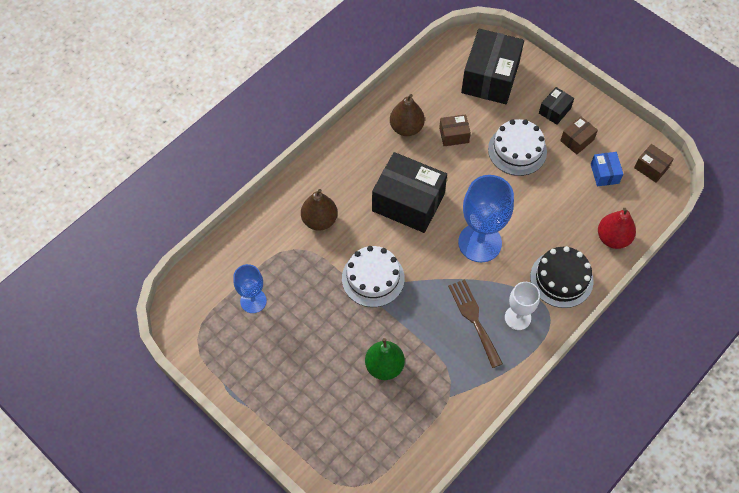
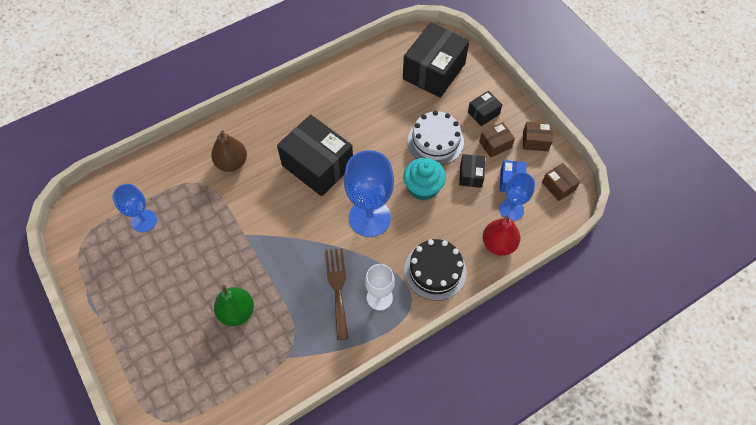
camera: 15 degrees right, 0 degrees up
(373, 278) = (259, 226): white cake -> none
(406, 128) = (341, 99): brown pear -> none
(454, 135) = (382, 115): brown box -> brown box (535, 141)
(521, 200) = (423, 187): none -> turquoise cupcake
(563, 177) = (470, 175): none -> black box
(614, 201) = (511, 209): none -> blue goblet

